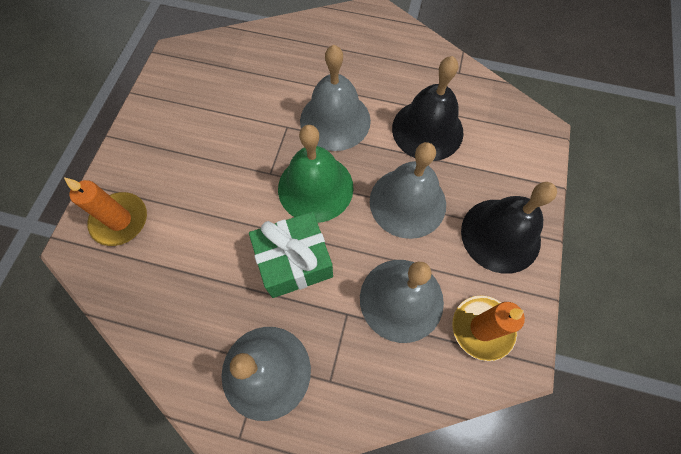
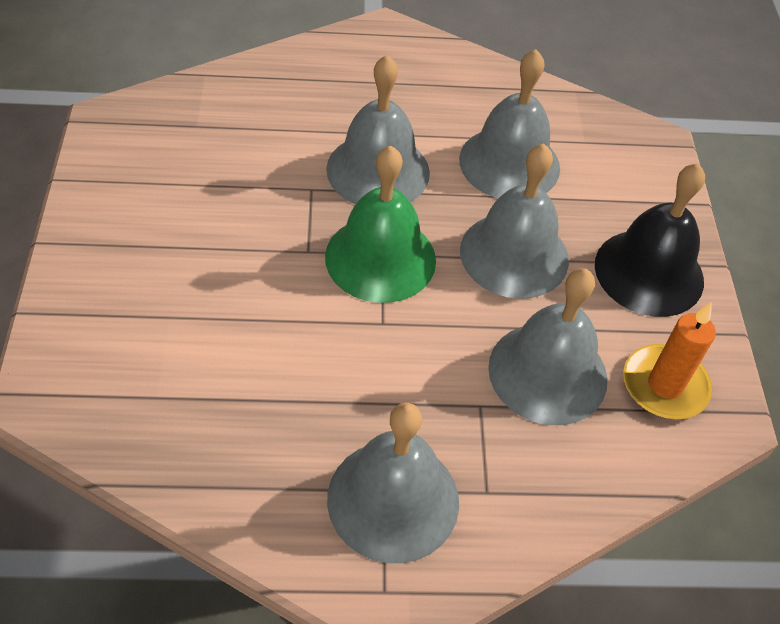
camera: 20 degrees left, 15 degrees down
(120, 220) = (101, 350): orange candle -> none
(294, 262) = (384, 355): green gift -> none
(427, 130) = (509, 163): black bell -> grey bell

